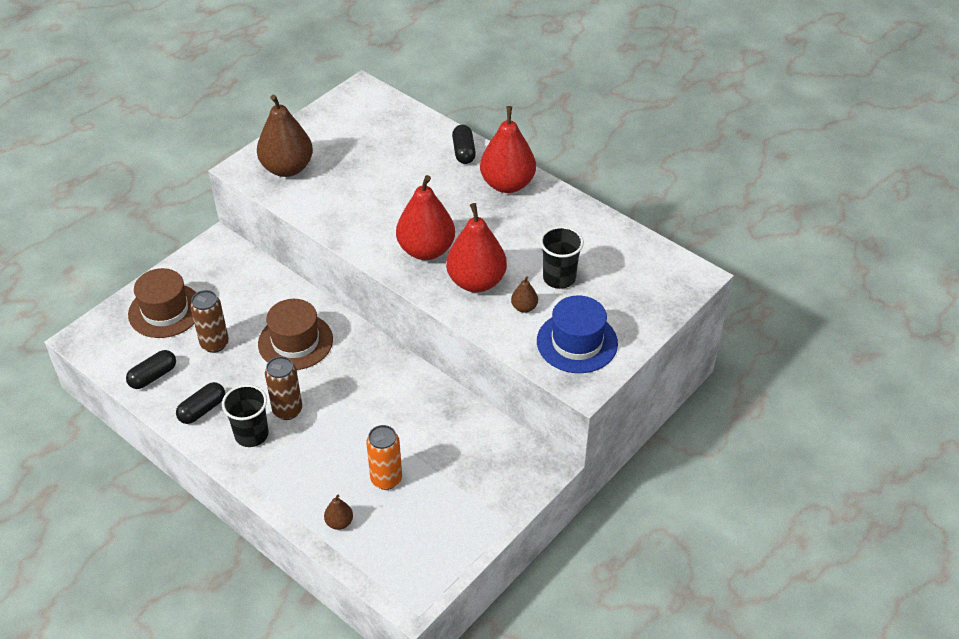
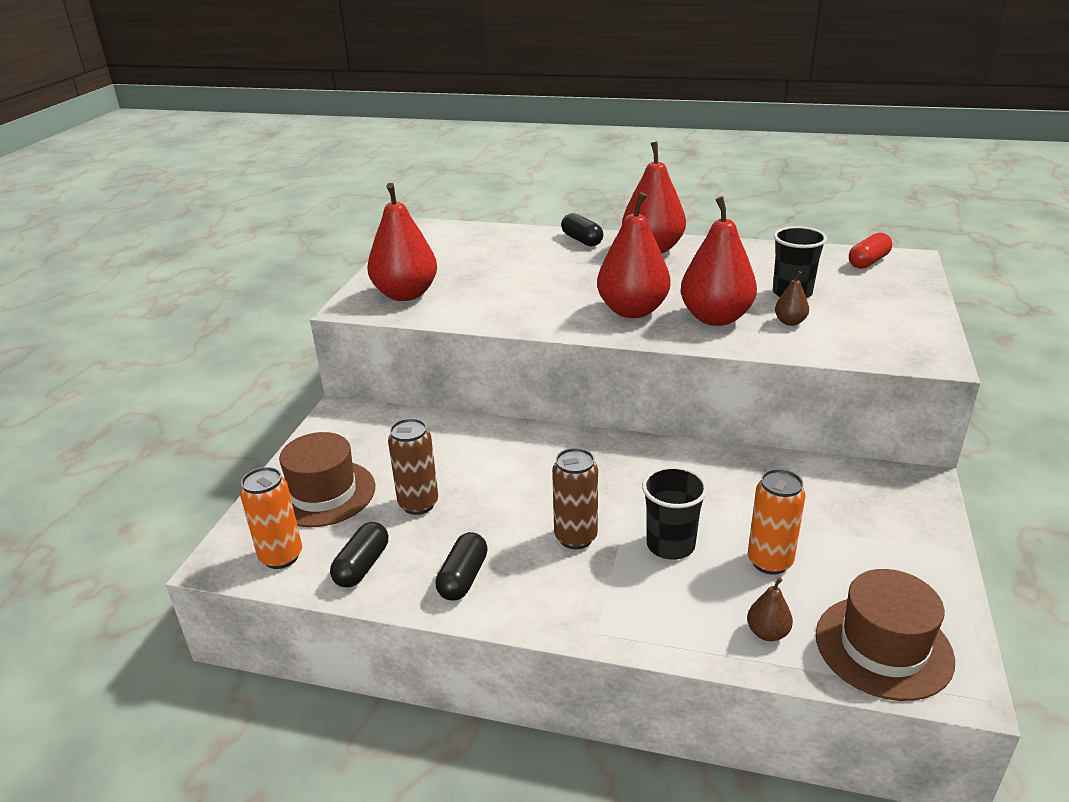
camera: 25 degrees left, 15 degrees down
(114, 349) = (281, 557): none -> orange can
(251, 434) = (555, 580): black cup -> black cup (670, 545)
(287, 168) = (405, 294): brown pear -> red pear
(295, 342) = (519, 469): brown hat -> brown hat (883, 647)
(577, 342) = (878, 331): blue hat -> none
(658, 266) = (868, 262): none -> red capsule

